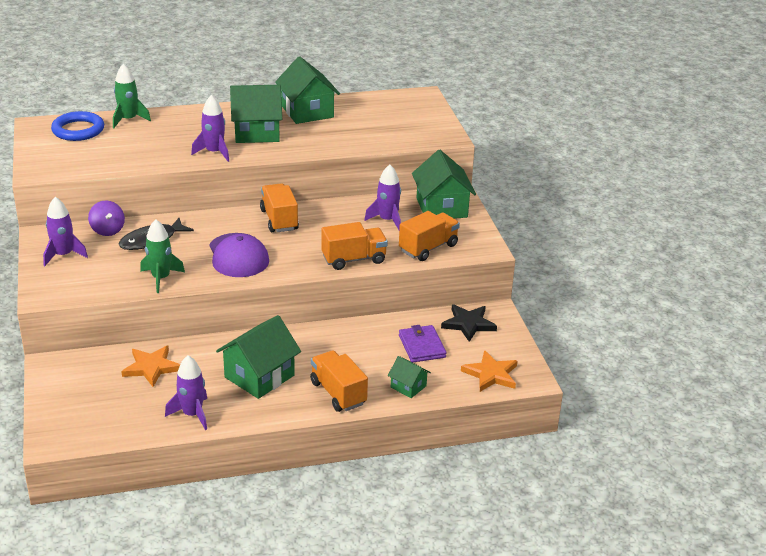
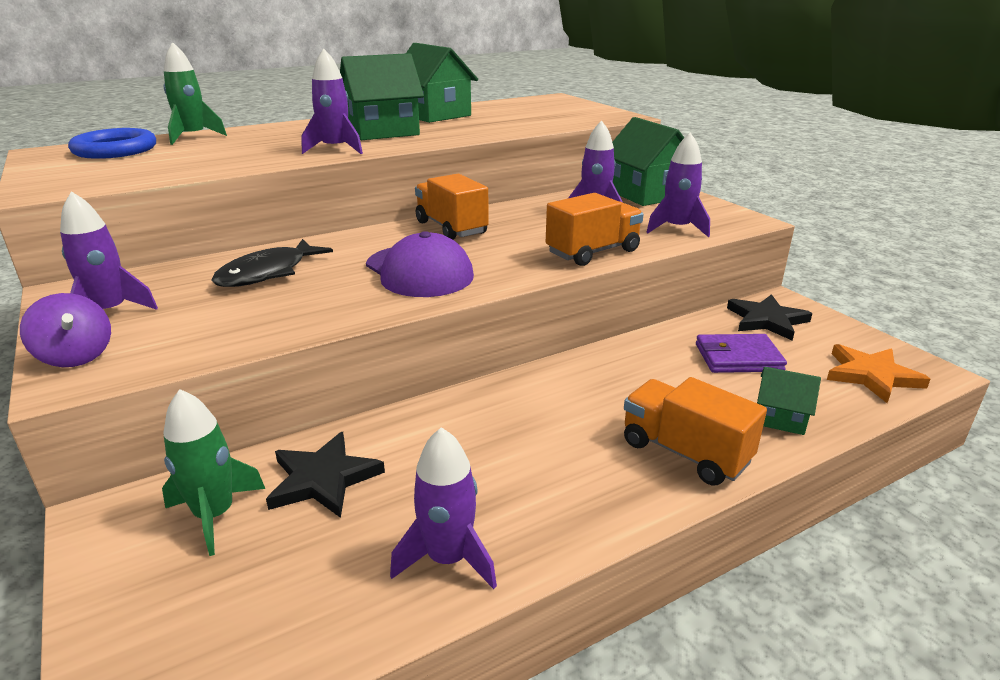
camera: 15 degrees left, 5 degrees down
(107, 230) = (187, 271): purple spinning top -> purple spinning top (76, 356)
(151, 367) = (323, 479): orange star -> black star
(161, 278) = (304, 317): green rocket -> green rocket (215, 515)
(259, 376) = (531, 452): green house -> none
(422, 346) = (738, 357): purple wallet -> purple wallet turned 60 degrees counterclockwise
(428, 248) = (677, 228): orange truck -> purple rocket

